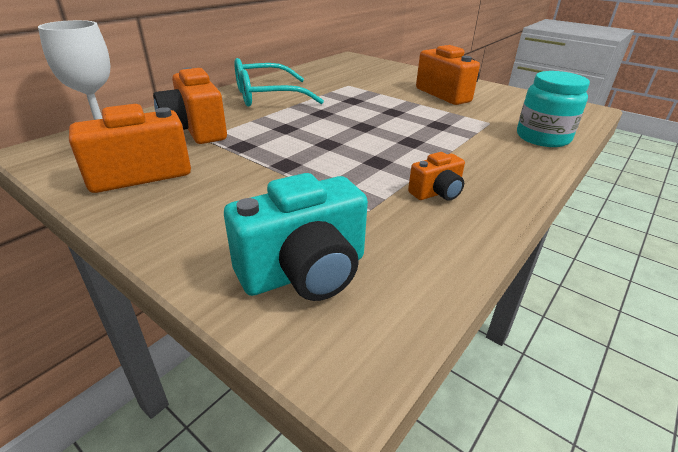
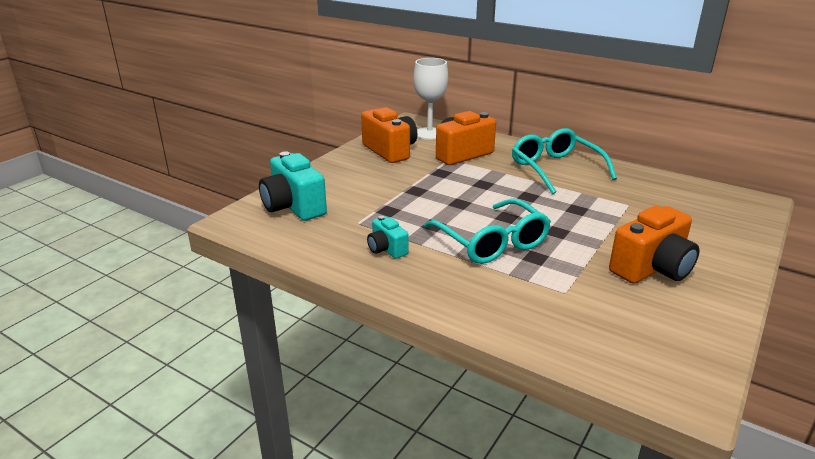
camera: 85 degrees right, 5 degrees down
(414, 138) = (491, 242): none -> turquoise glasses
(437, 193) = (386, 249): orange camera -> turquoise camera
(542, 138) = (536, 325): turquoise jar -> none

